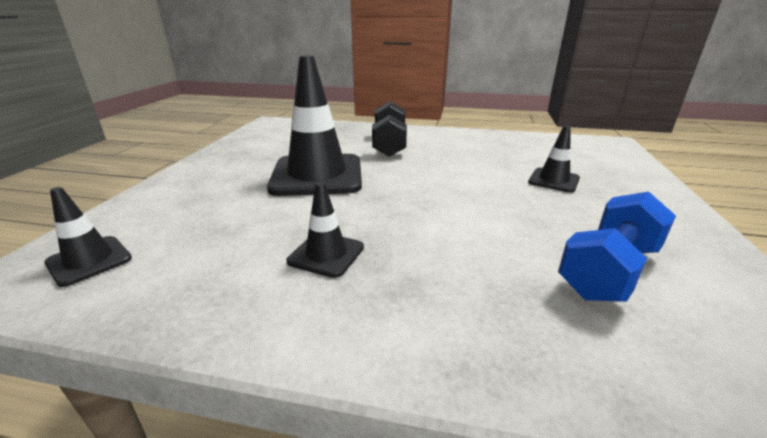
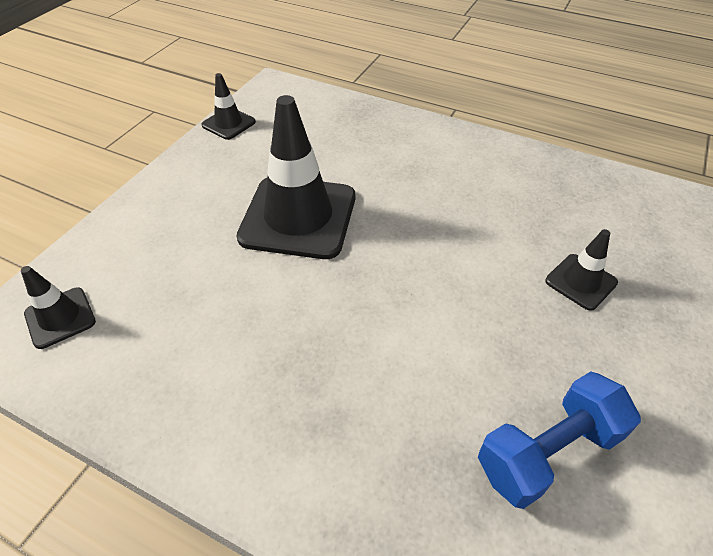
camera: 15 degrees right, 20 degrees up
(326, 254) = (270, 358): black traffic cone -> black traffic cone (228, 123)
(389, 145) = (405, 165): black dumbbell -> none

